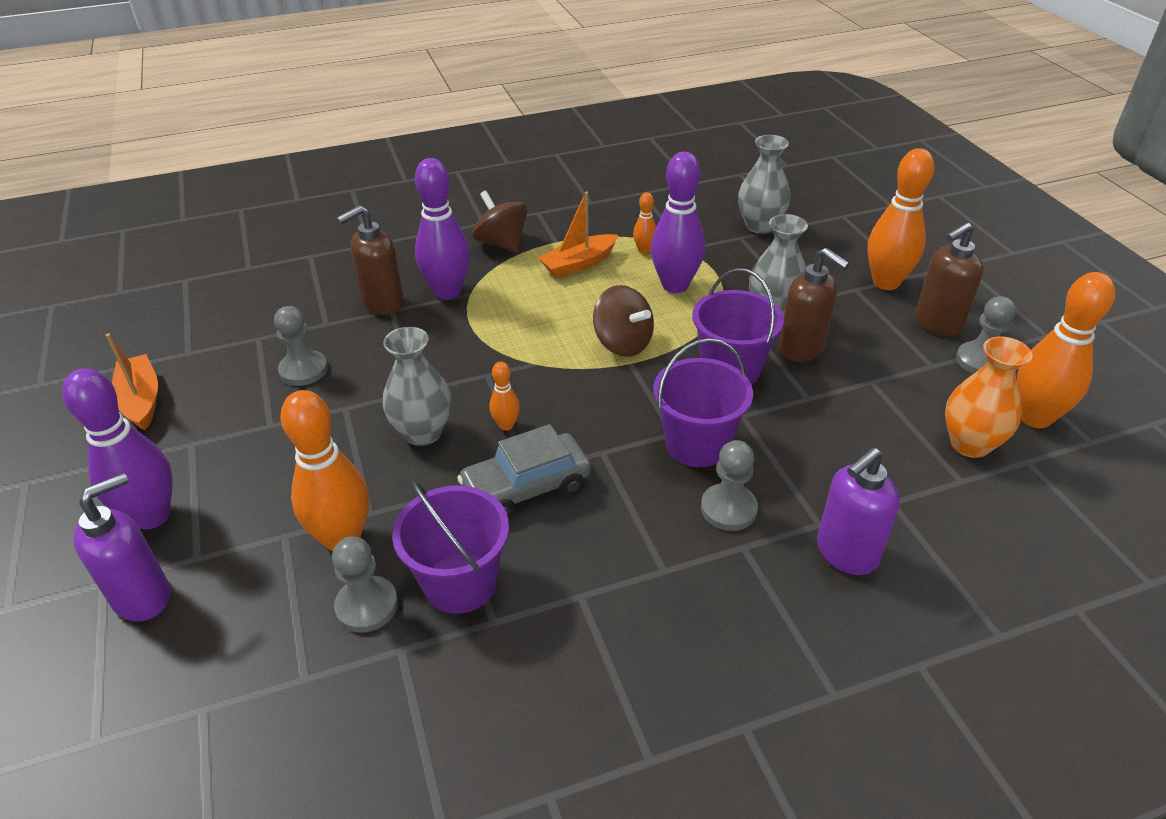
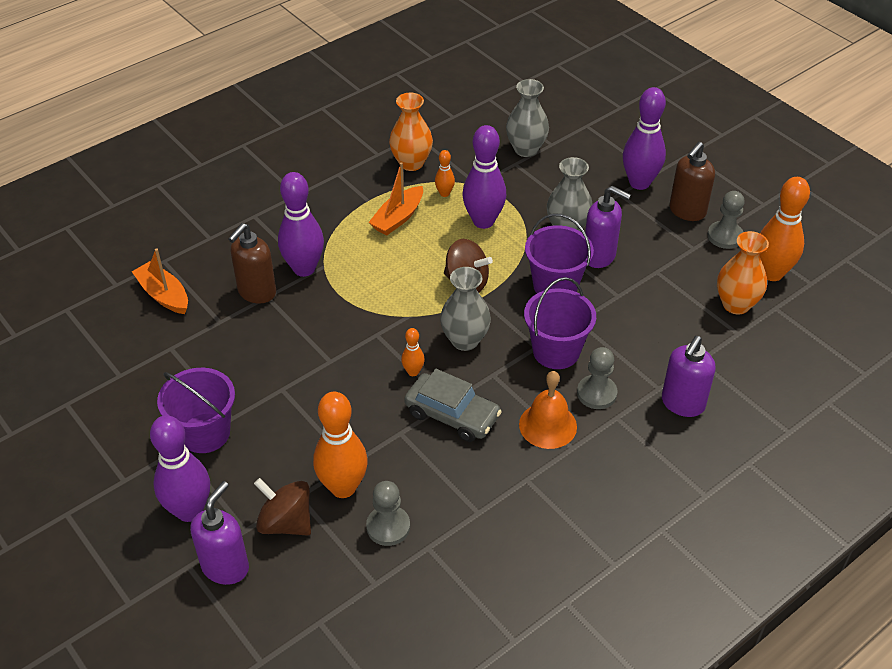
camera: 20 degrees left, 5 degrees up
(141, 400) = (111, 425): orange boat -> orange boat (164, 295)
(303, 370) = (228, 366): grey pawn -> none
(423, 432) = (354, 393): grey vase -> grey vase (465, 340)
(460, 583) = (442, 494): purple bucket -> purple bucket (205, 433)
(502, 244) = (324, 212): brown spinning top -> brown spinning top (286, 522)
(526, 487) = (452, 415): grey car -> grey car turned 105 degrees counterclockwise
(622, 216) = (411, 163): none -> orange vase
(643, 532) = (548, 425): none -> orange bell
(802, 349) = (599, 256): brown soap dispenser -> purple soap dispenser
(886, 282) = (639, 183): orange bowling pin -> purple bowling pin

